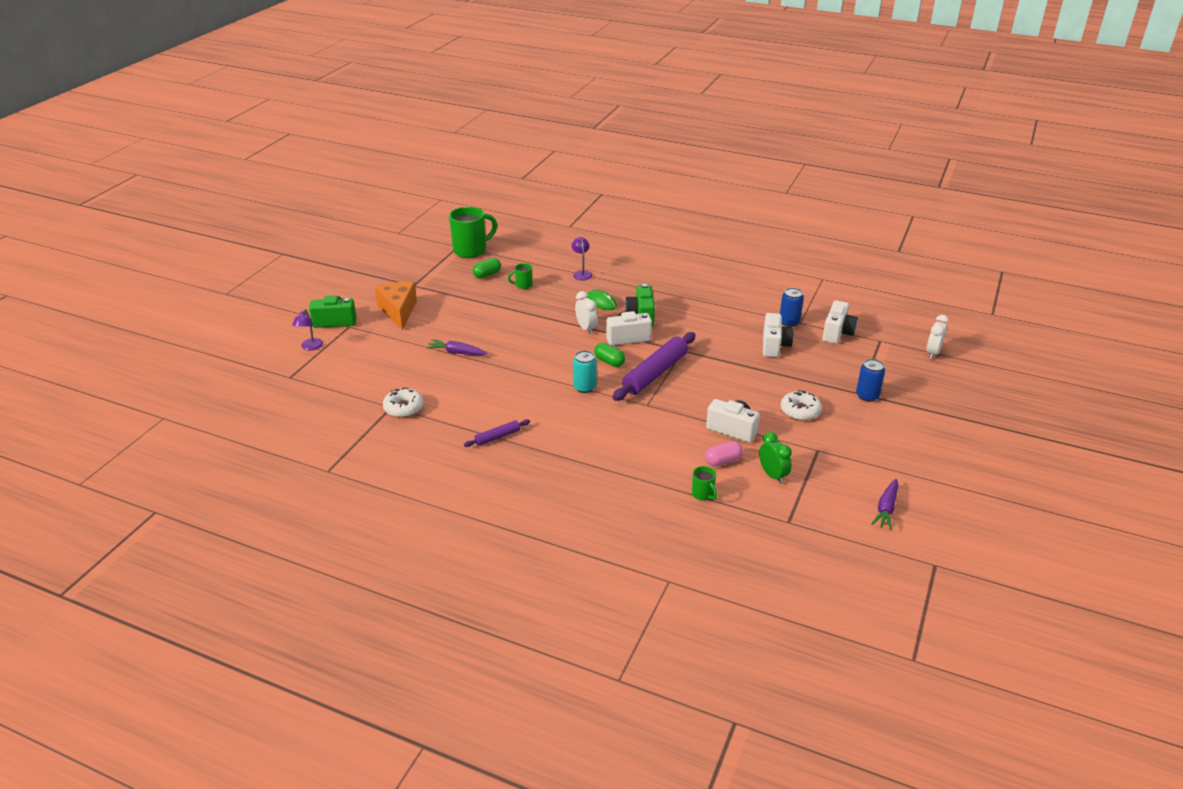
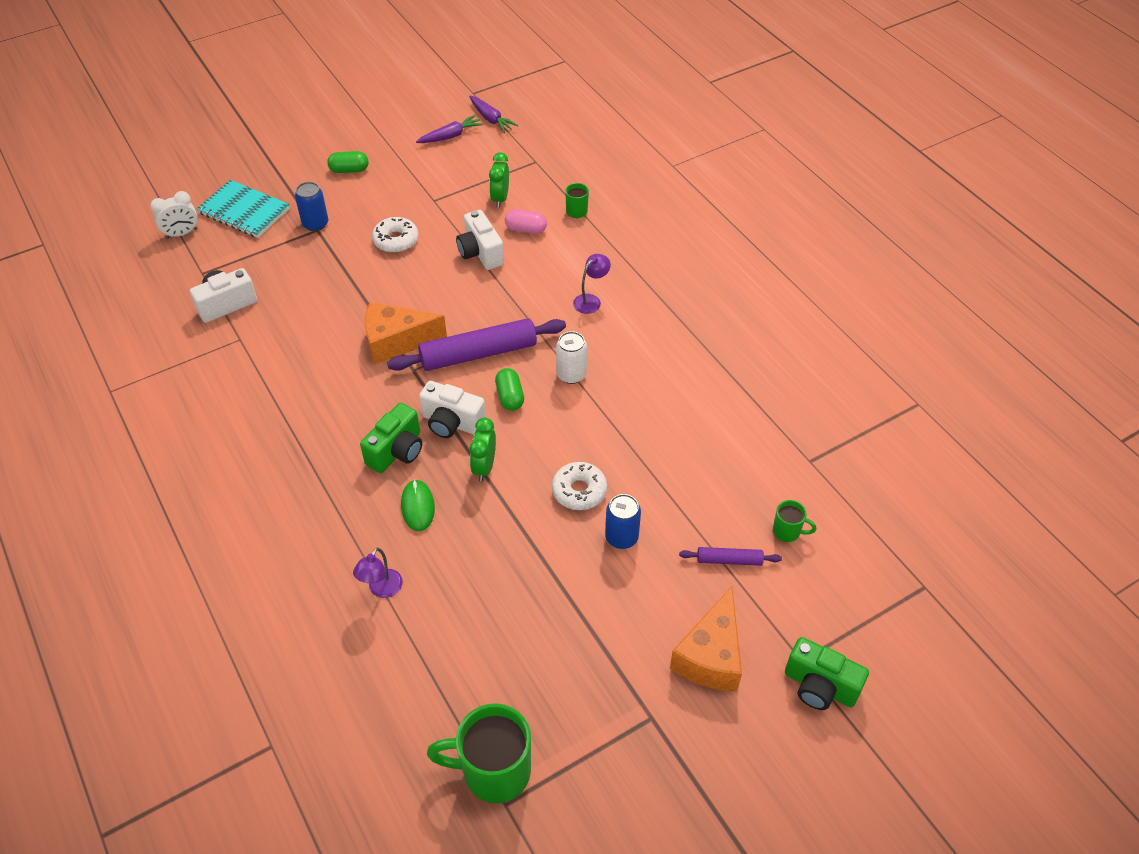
camera: 145 degrees left, 15 degrees up
(310, 347) = (878, 640): purple lamp -> purple lamp (591, 300)
(403, 408) = (796, 451): white donut -> white donut (579, 491)
(456, 353) = (679, 513): purple carrot -> purple carrot (491, 119)
(487, 274) = (519, 675): green capsule -> green capsule (349, 170)
(497, 437) = (714, 357): purple rolling pin -> purple rolling pin (729, 560)
(523, 285) = (487, 611): green mug -> green mug (787, 532)
(584, 387) = (571, 375): turquoise can -> white can
(586, 328) = (484, 467): white clock -> green clock
(712, 358) = (396, 341): none -> orange cheese
(774, 346) = (312, 323): white camera -> none
(789, 322) = (250, 346): blue can -> blue can (621, 537)
(924, 382) = (244, 211): none -> turquoise notebook

